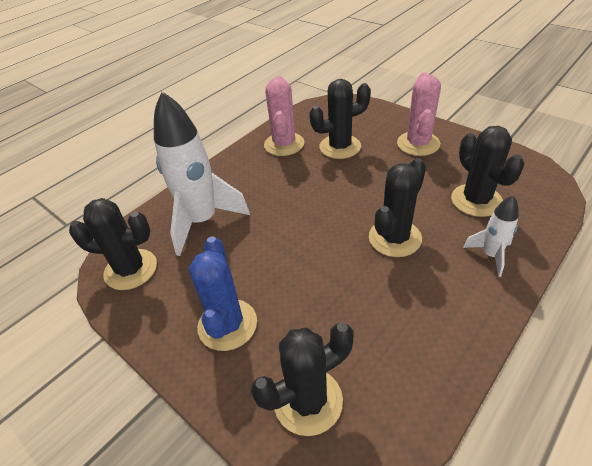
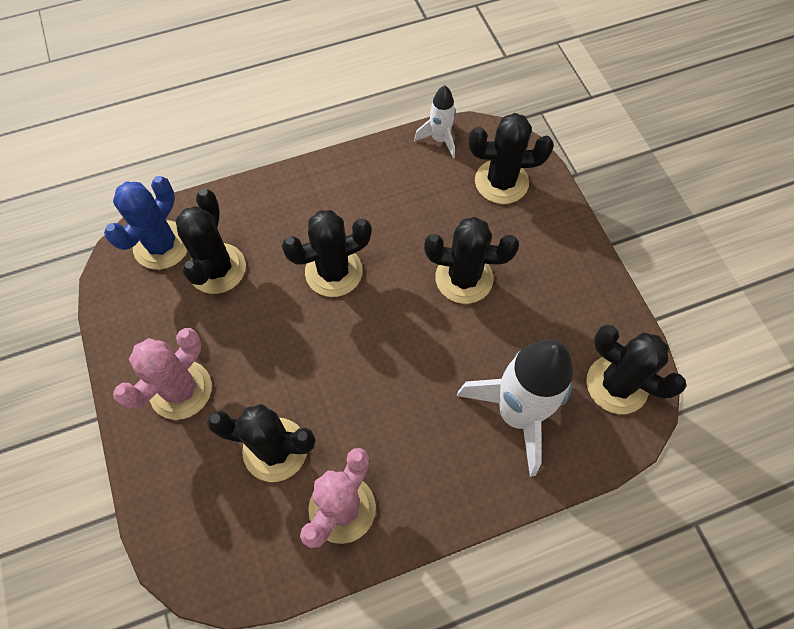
camera: 155 degrees left, 20 degrees up
(227, 324) = (537, 268): blue cactus -> blue cactus (162, 245)
(288, 284) = (464, 278): none -> black cactus
(490, 255) = (272, 209): white rocket -> white rocket (439, 140)

